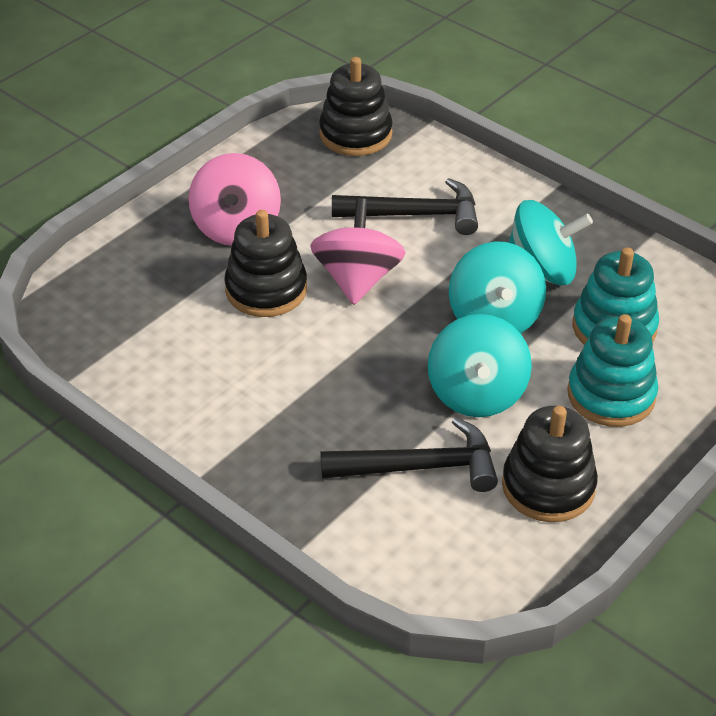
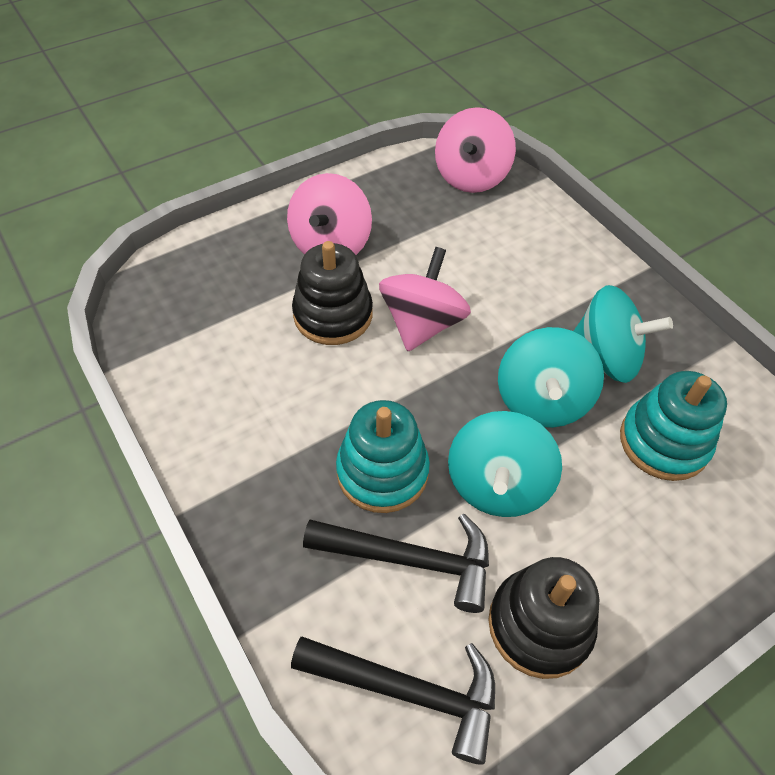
camera: 15 degrees right, 10 degrees up
(355, 134) = (471, 176): black stacking toy -> pink spinning top
(415, 214) = (499, 268): black hammer -> black hammer (408, 691)
(611, 395) = (640, 524): turquoise stacking toy -> turquoise stacking toy (382, 471)

